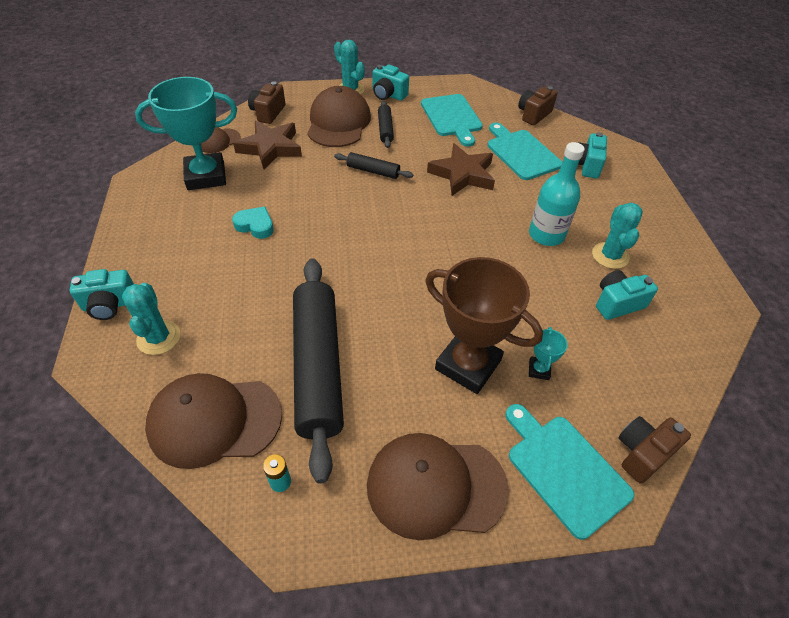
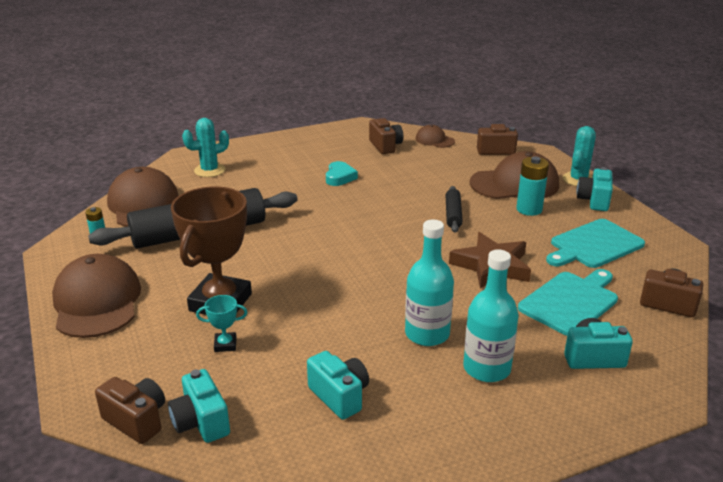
camera: 75 degrees right, 20 degrees down
(110, 305) = (233, 148): turquoise camera -> turquoise camera (201, 422)
(206, 176) = (385, 146): turquoise trophy -> brown camera
(270, 148) = (444, 162): brown star -> none
(385, 129) = (529, 209): black rolling pin -> turquoise battery
(564, 469) = (115, 369): turquoise cutting board -> none
(592, 216) = (486, 368): none -> turquoise bottle
(610, 256) = (420, 387): turquoise cactus -> none

